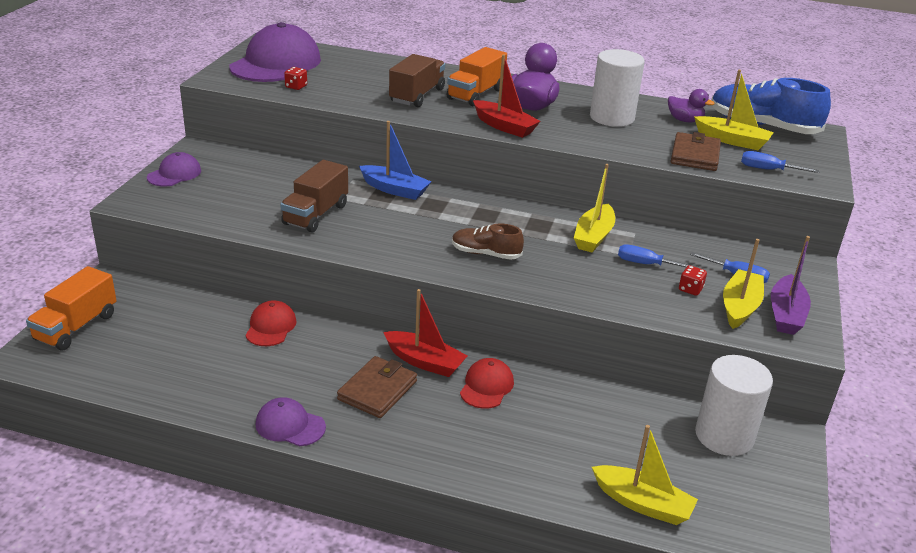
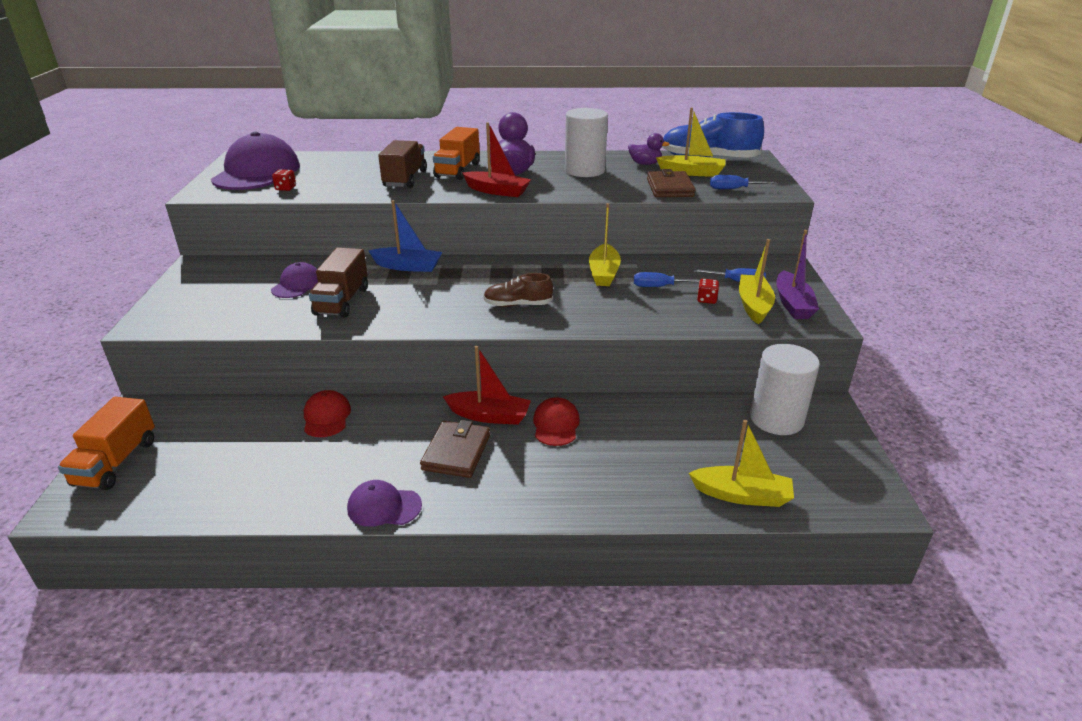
camera: 15 degrees left, 0 degrees up
(174, 174) = (182, 291): purple cap -> purple cap (297, 285)

